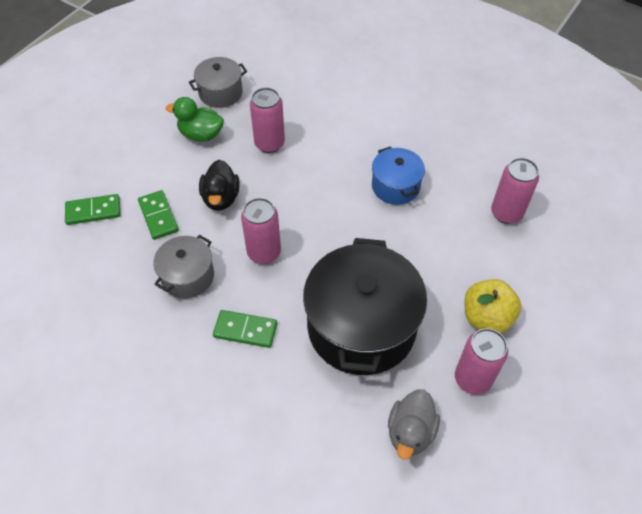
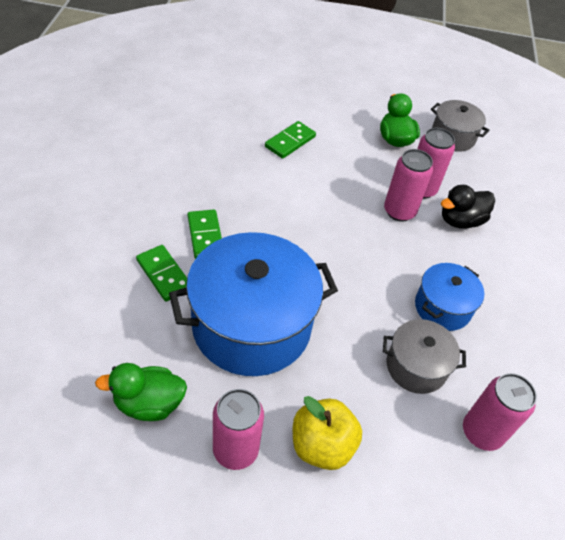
camera: 60 degrees right, 5 degrees down
(93, 211) = (271, 103): green domino -> green domino (164, 274)
(188, 276) = (240, 180): grey pot -> grey pot (416, 366)
(221, 198) = (335, 175): black duck -> black duck (460, 220)
(264, 252) = (294, 223): pink can -> pink can (399, 211)
(361, 327) = (251, 325): black pot -> blue pot
(410, 432) = (149, 403): grey duck -> green duck

